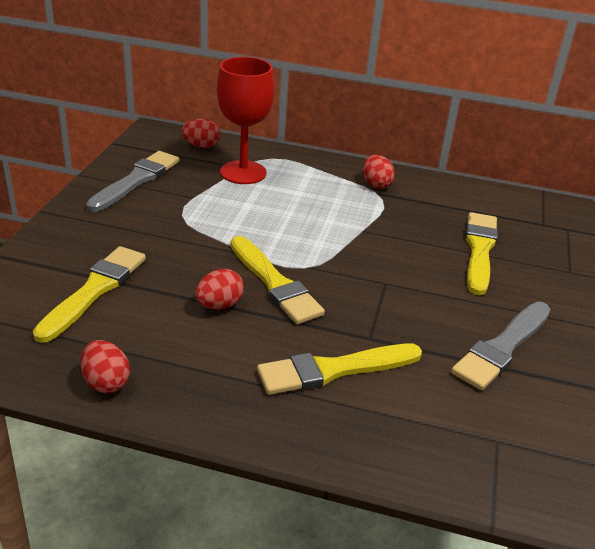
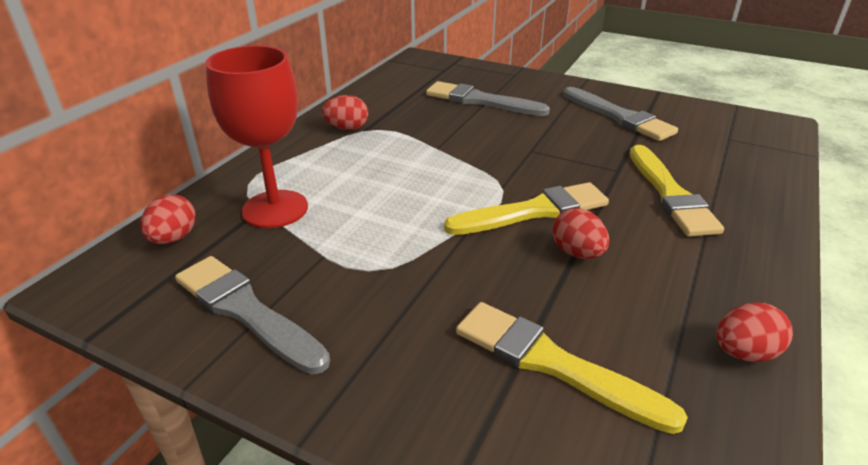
camera: 75 degrees left, 0 degrees up
(479, 250) = (481, 101): yellow brush -> grey brush

